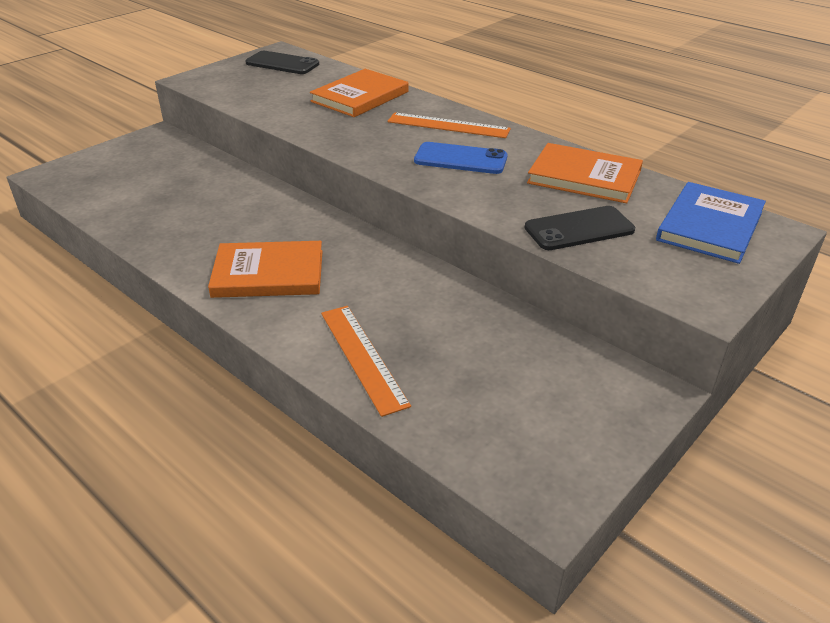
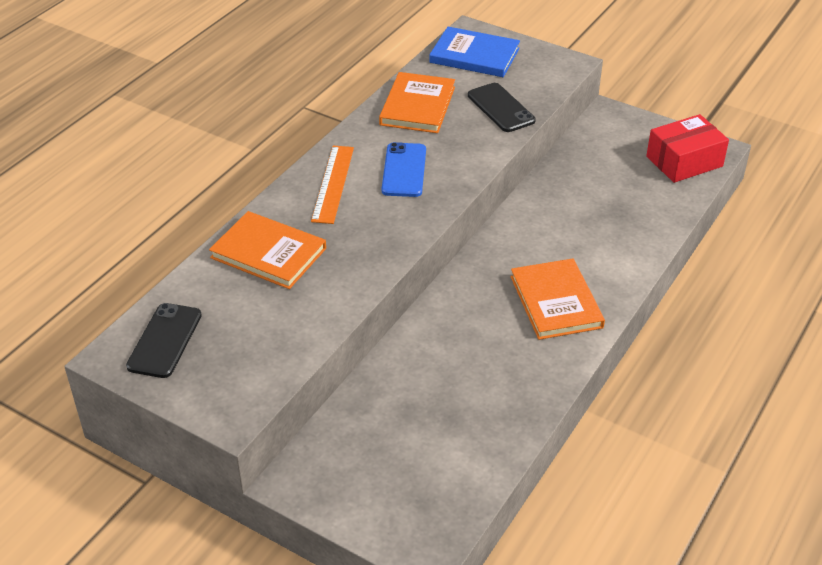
camera: 100 degrees left, 5 degrees up
(362, 357) = (634, 232): orange ruler -> none
(516, 450) = (684, 161): none -> red box

